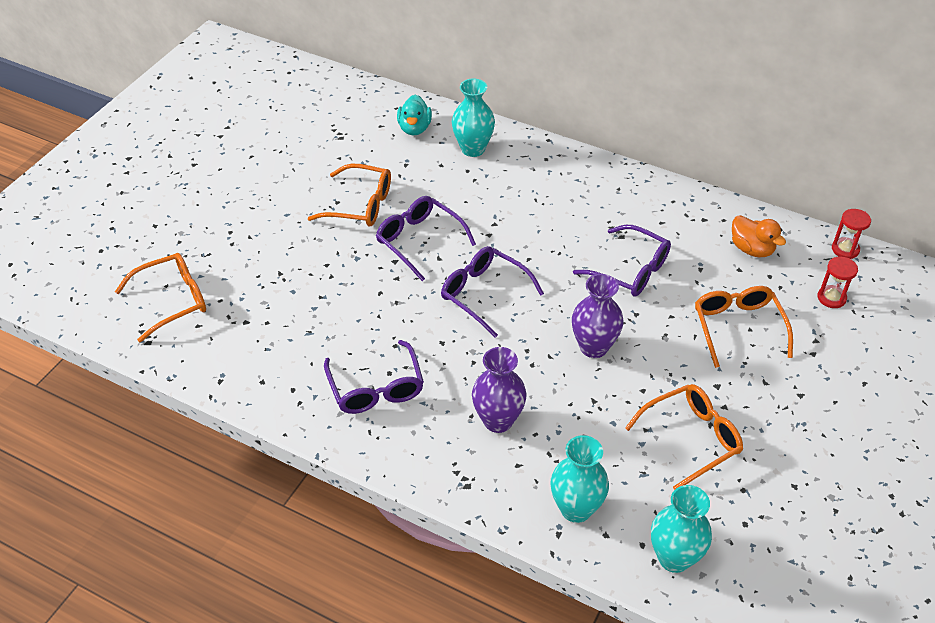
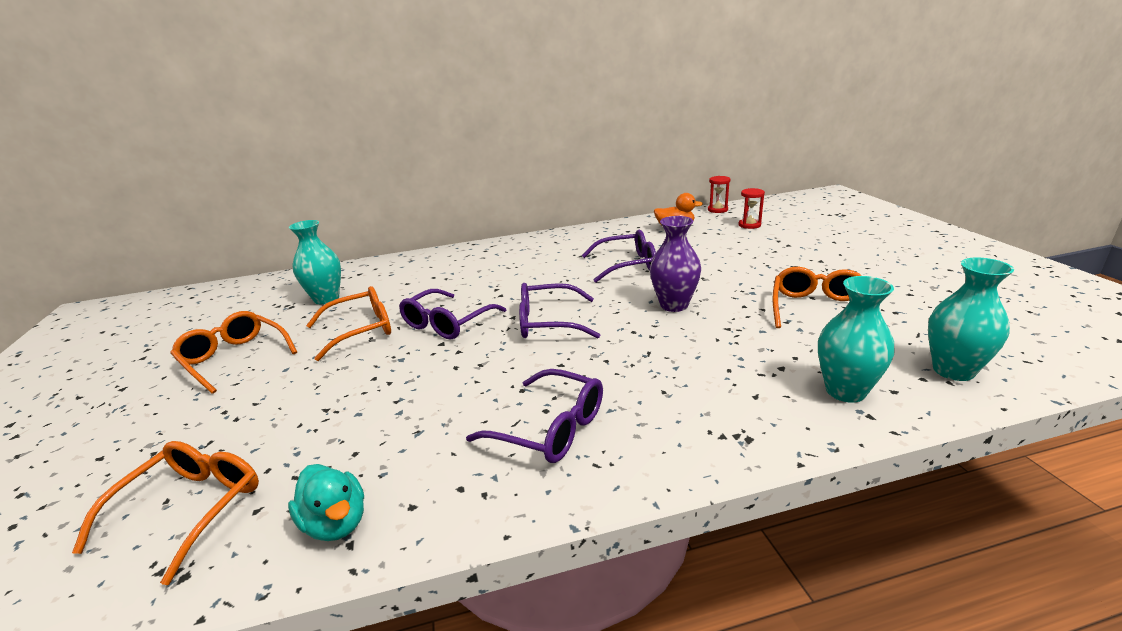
camera: 40 degrees left, 20 degrees down
(414, 128) = (357, 277): turquoise duck -> turquoise duck (336, 523)
(419, 241) = (447, 323): purple glasses -> purple glasses turned 60 degrees counterclockwise
(473, 149) = (422, 267): turquoise vase -> turquoise vase (326, 298)
(498, 420) = (689, 380): purple vase -> none
(738, 328) = (733, 255): orange glasses -> orange glasses (235, 358)

